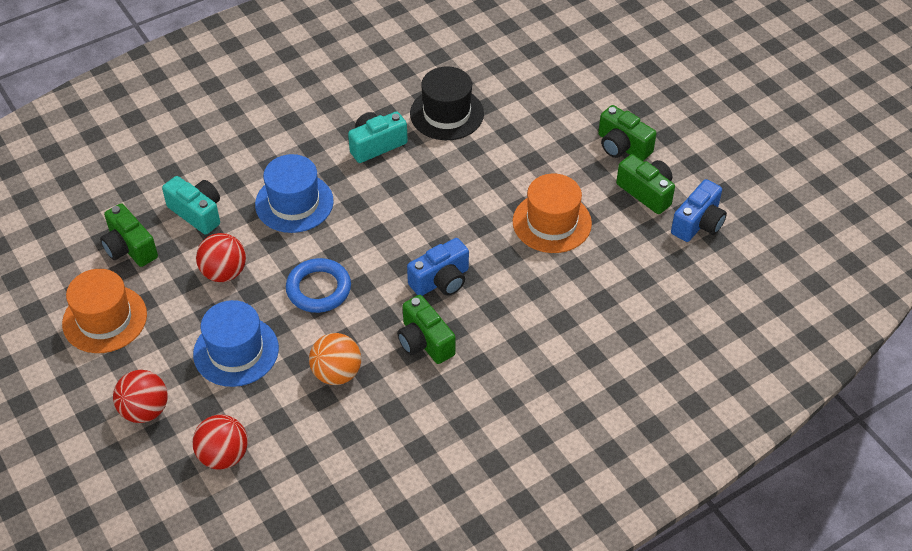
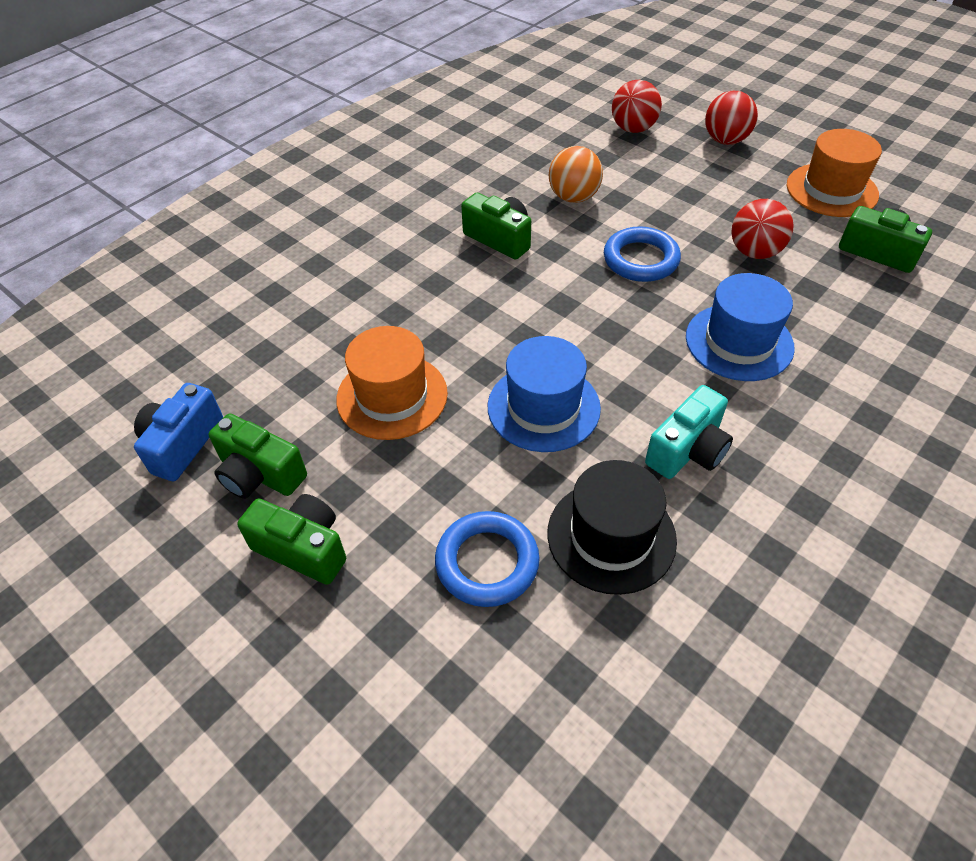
camera: 165 degrees right, 0 degrees up
(197, 213) = (843, 303): turquoise camera -> none
(236, 351) = (682, 193): blue hat -> blue hat (543, 407)
(441, 280) = (508, 297): blue camera -> none
(520, 117) = (487, 562): none -> blue ring

